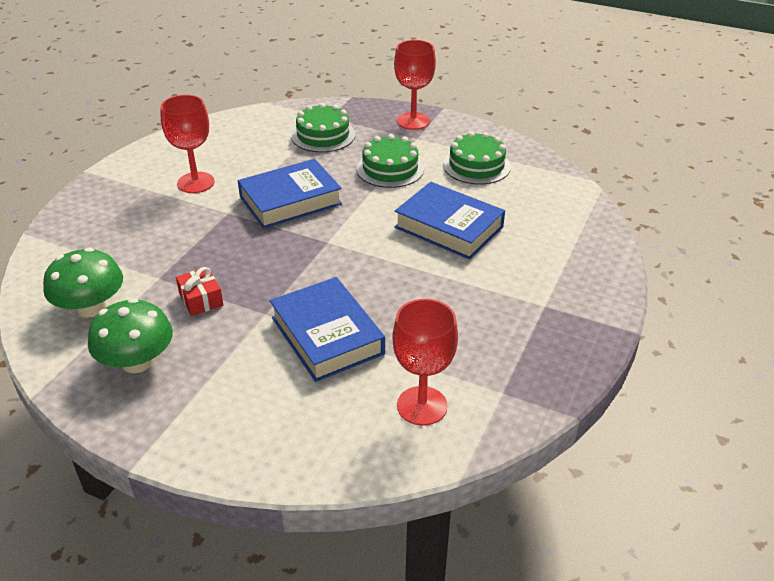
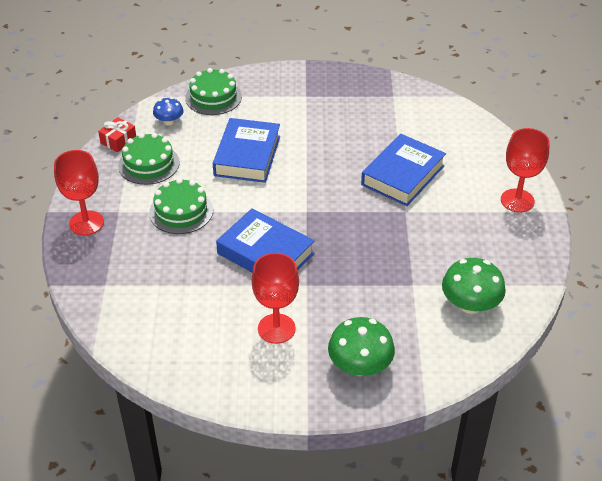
camera: 115 degrees left, 5 degrees up
(137, 362) = (495, 251): green mushroom -> green mushroom (360, 366)
(201, 299) = (417, 249): red gift -> red gift (118, 140)
(323, 135) = (144, 275): green cake -> green cake (213, 97)
(422, 406) = (427, 121): red goblet -> red goblet (517, 200)
(544, 191) = (169, 121): none -> blue mushroom

